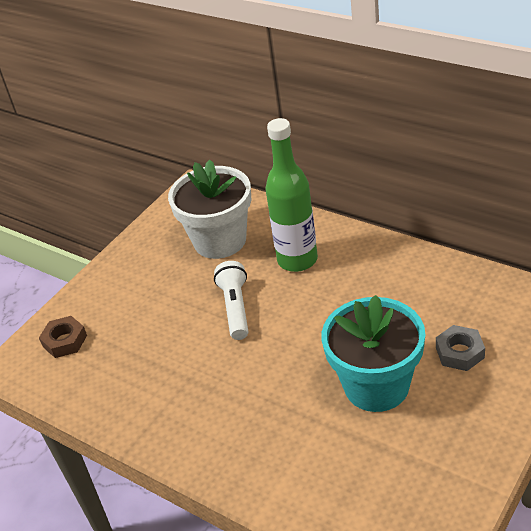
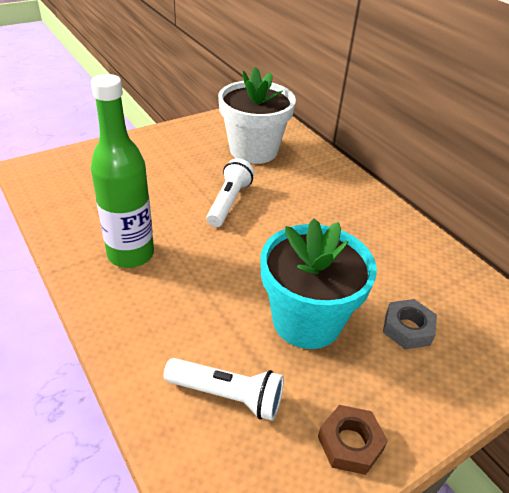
camera: 15 degrees right, 0 degrees up
(65, 341) = (81, 169): brown nut -> brown nut (350, 443)
(297, 260) = (306, 189): green bottle -> green bottle (131, 254)
(353, 476) = (227, 395): none -> white flashlight

